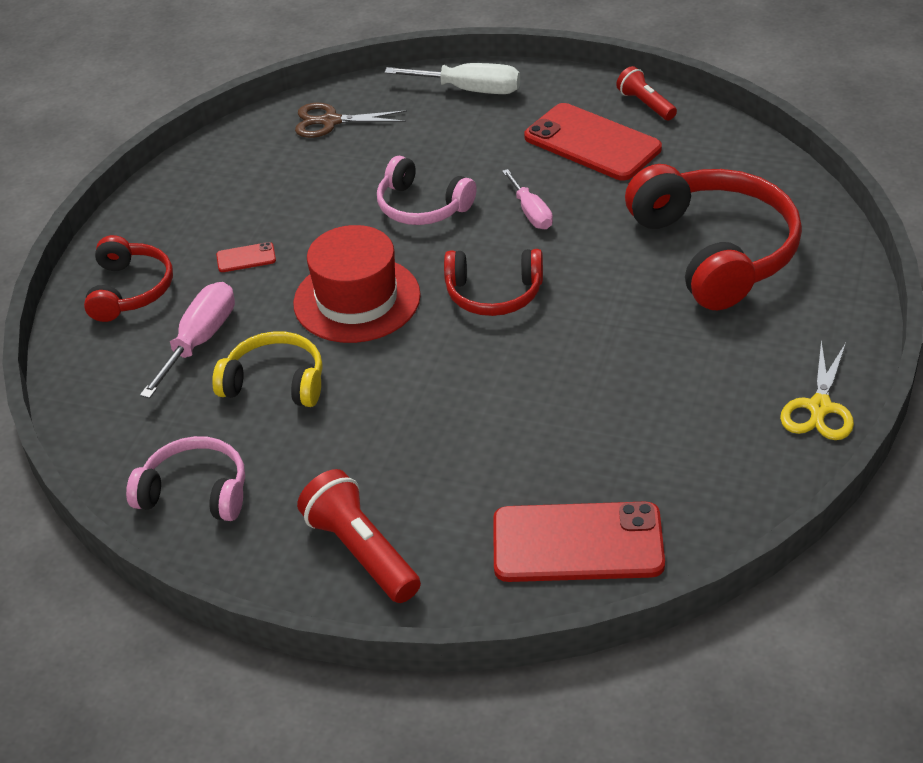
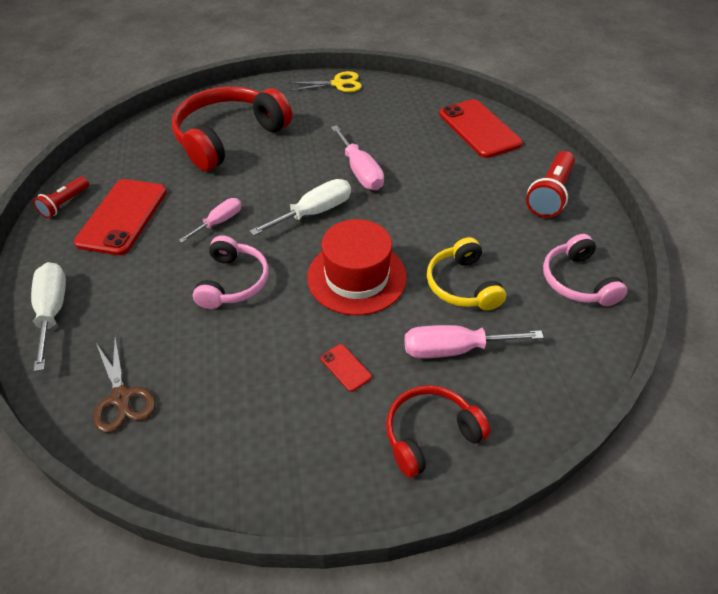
camera: 120 degrees left, 5 degrees up
(494, 294) = (314, 212): red headphones -> white screwdriver
(552, 361) = (360, 171): none -> pink screwdriver

